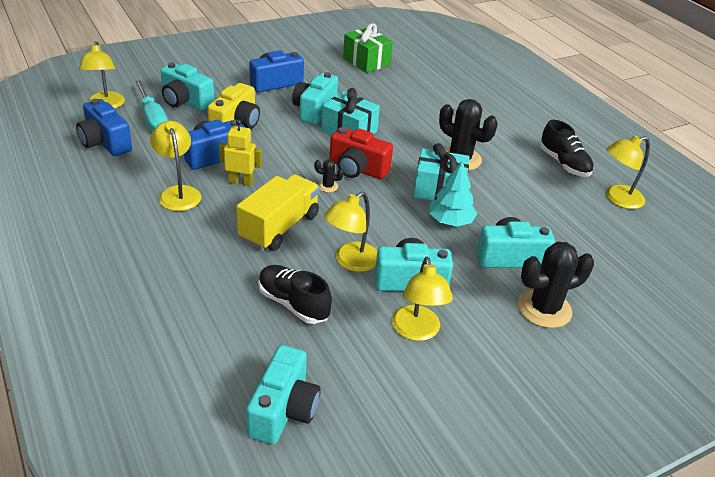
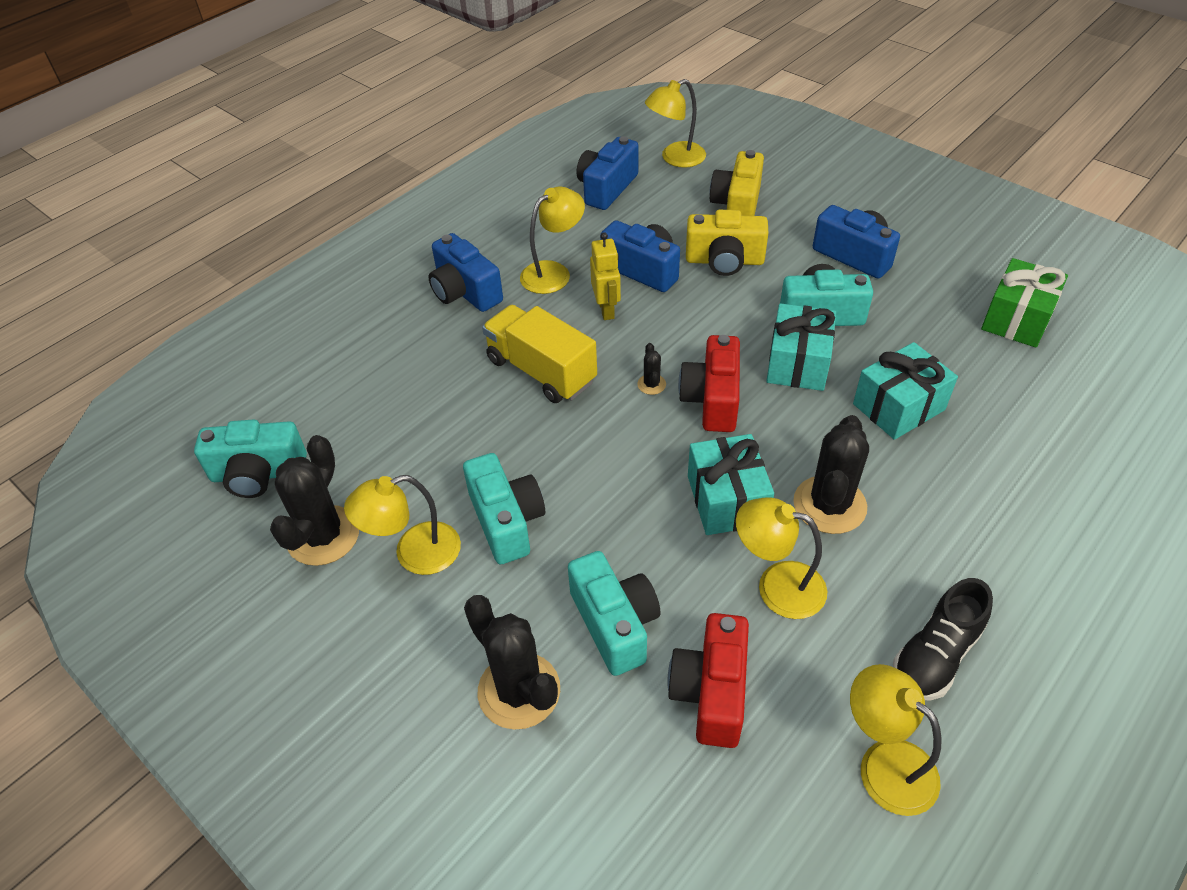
camera: 75 degrees right, 10 degrees up
(152, 118) = (679, 198): turquoise screwdriver -> none
(157, 241) = (465, 292): none -> blue camera
(185, 101) = (737, 205): turquoise camera -> yellow camera
(279, 227) = (541, 371): yellow truck -> yellow truck turned 150 degrees counterclockwise
(293, 304) = (415, 428): black shoe -> none
(351, 262) = (512, 453): yellow lamp -> yellow lamp (777, 585)
(375, 379) = (323, 536): none -> black cactus
(404, 115) = (898, 407): none -> turquoise gift
(450, 221) = (658, 532): turquoise tree -> none
(565, 237) = (711, 692): none -> red camera

